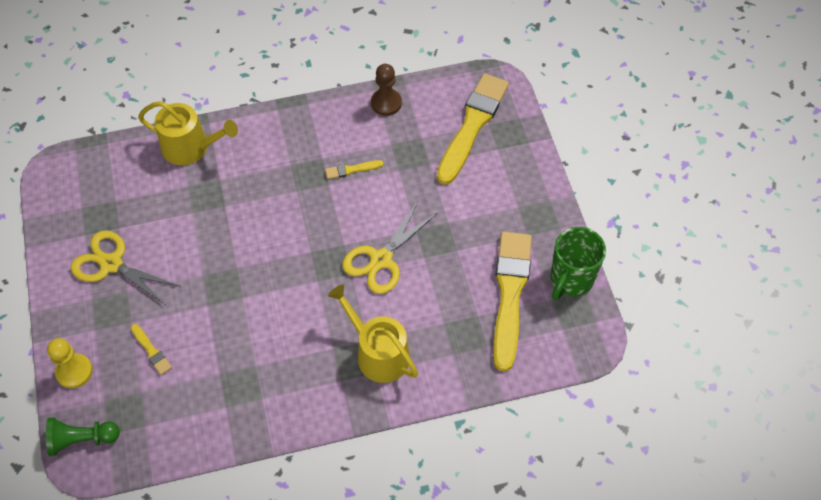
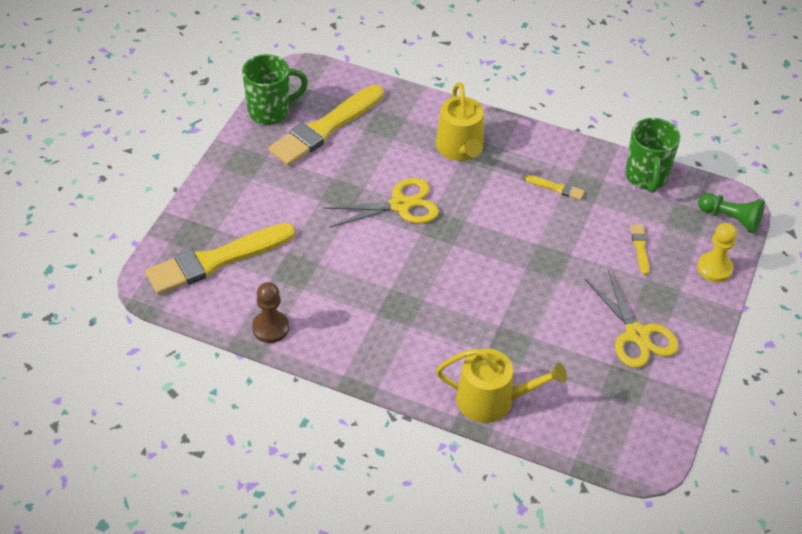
camera: 145 degrees left, 10 degrees down
(187, 436) = (646, 177): none -> green mug
(191, 147) = (492, 400): yellow watering can -> yellow watering can turned 135 degrees clockwise
(351, 170) = (359, 288): yellow brush -> yellow brush (556, 188)

